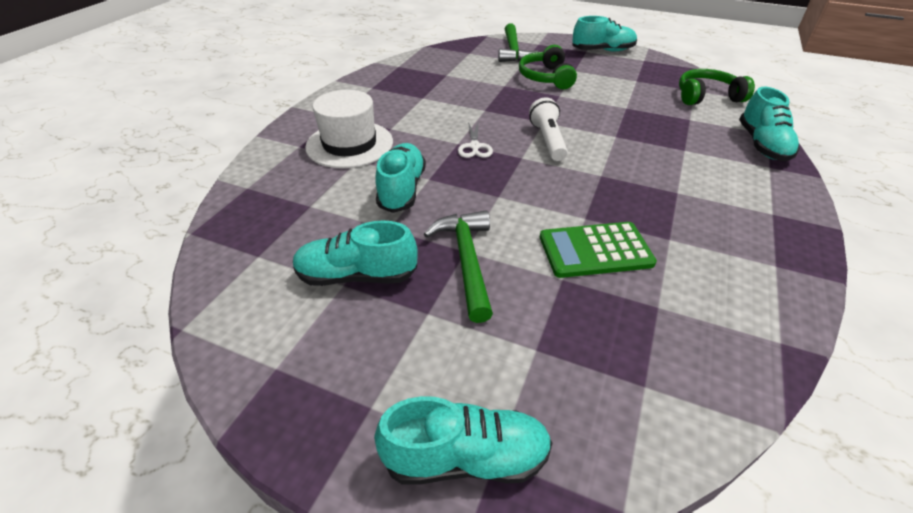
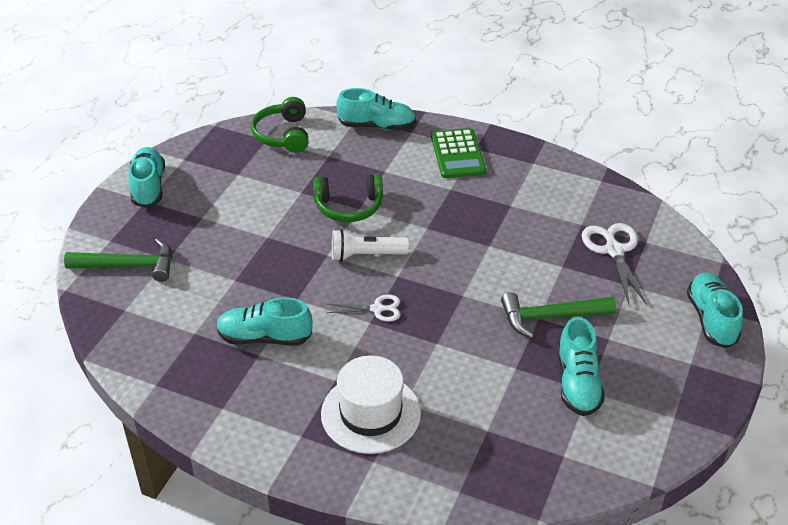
camera: 90 degrees left, 0 degrees up
(402, 189) = (456, 362): turquoise shoe -> turquoise shoe (264, 337)
(546, 77) = (219, 243): green headphones -> green headphones (349, 207)
(595, 250) = (528, 245): green calculator -> green calculator (457, 154)
(609, 339) = (614, 251): none -> white scissors

